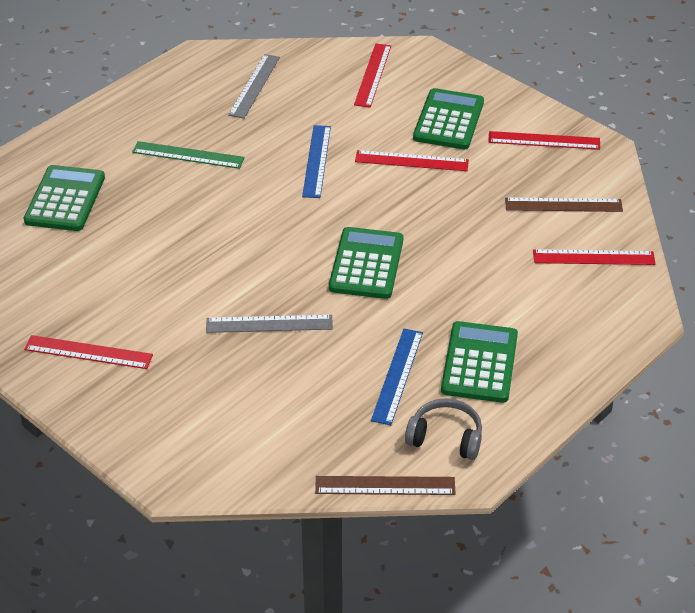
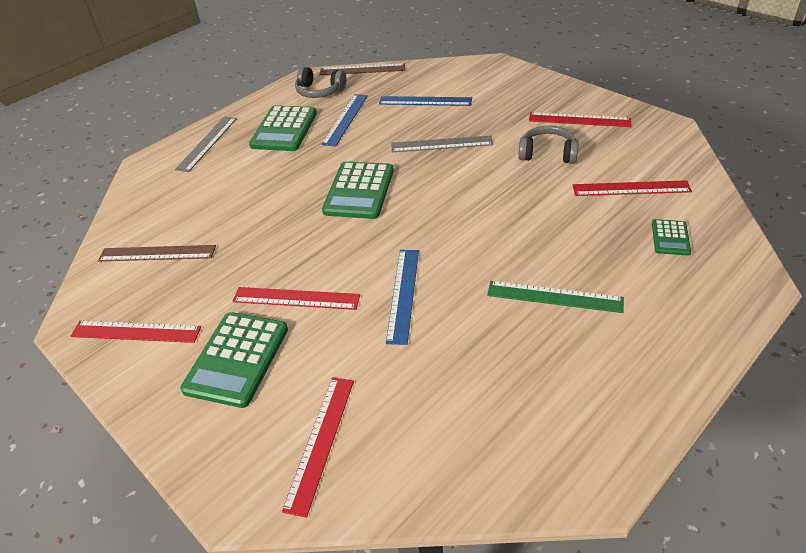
camera: 175 degrees left, 0 degrees up
(65, 199) = (670, 238): green calculator -> green calculator, size x0.52
(145, 302) = (547, 153): none -> grey headphones
(254, 86) = (492, 414): grey ruler -> grey ruler (207, 143)
(286, 403) = (425, 101): none -> blue ruler
(593, 257) = (158, 205): red ruler -> red ruler (631, 188)

